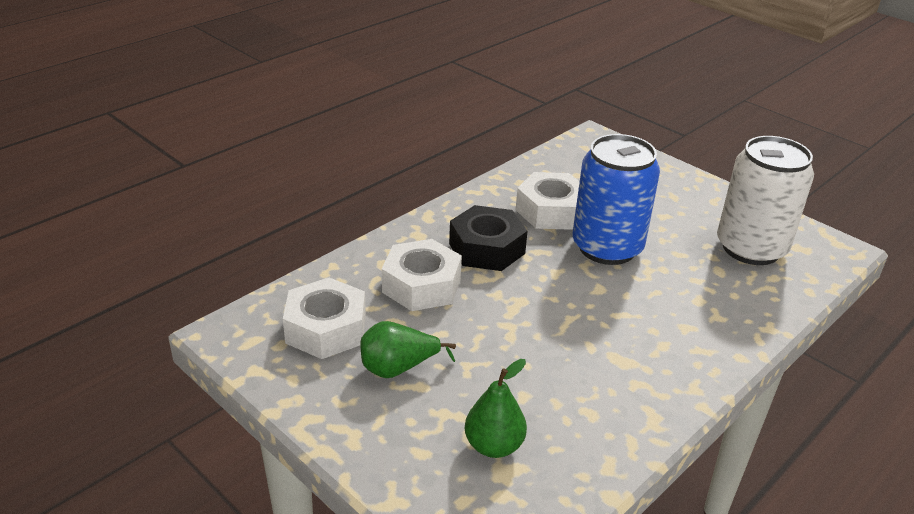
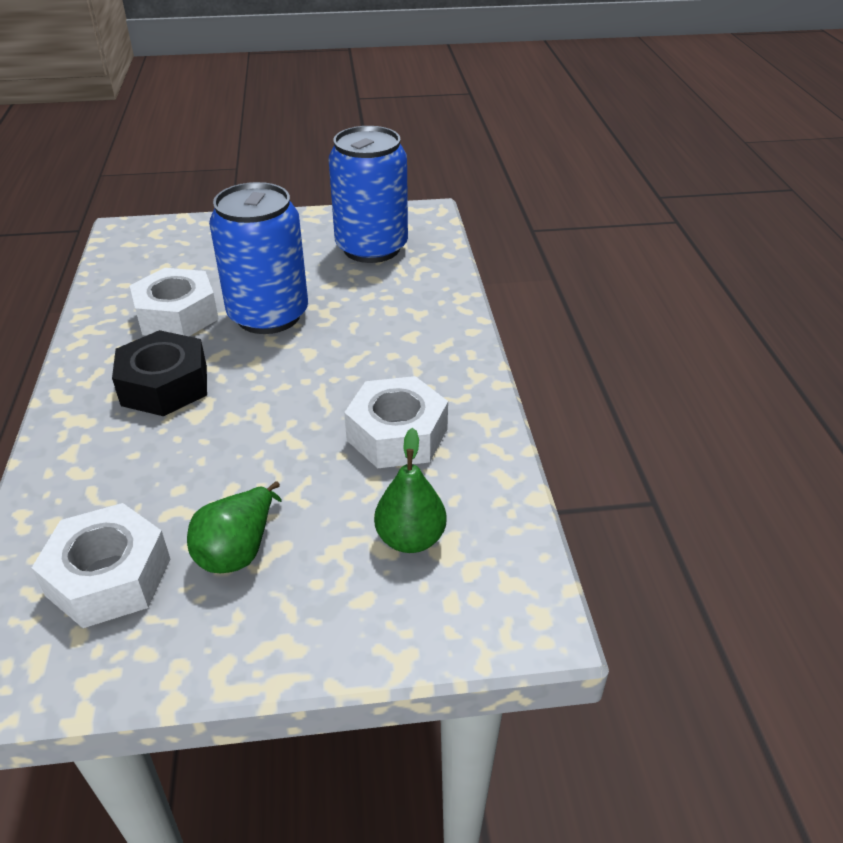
camera: 50 degrees left, 5 degrees up
(421, 285) = (149, 461): white nut -> white nut (397, 434)
(751, 248) = (371, 248): white can -> blue can

